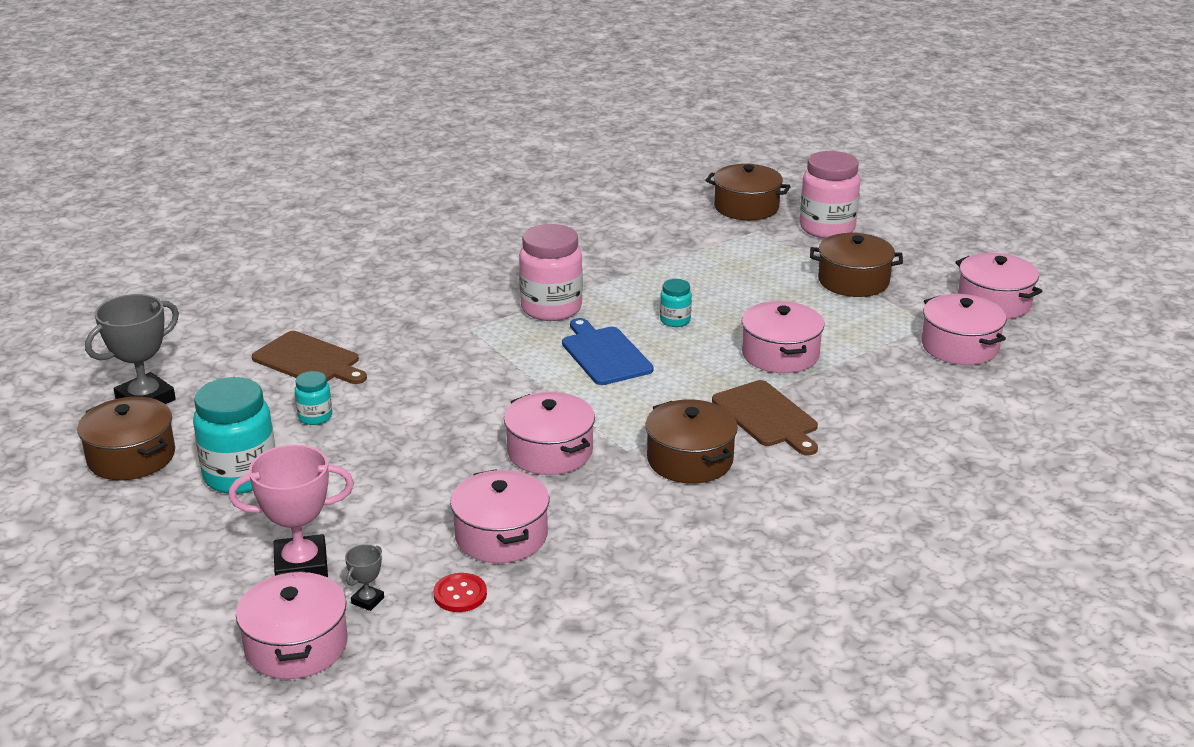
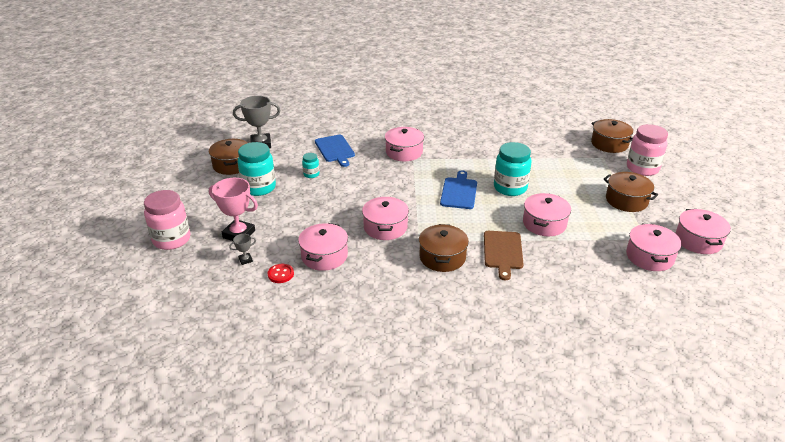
camera: 35 degrees right, 5 degrees up
(296, 645) = (202, 266): pink pot -> pink pot (404, 152)
(309, 360) = (335, 149): brown cutting board -> blue cutting board
(551, 308) = (458, 162): pink jar -> pink jar (172, 239)
(675, 320) = (510, 188): turquoise jar -> turquoise jar, size x2.02

